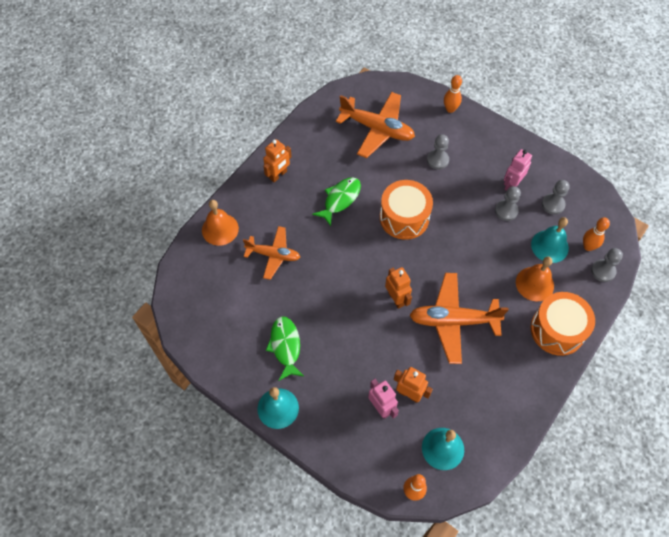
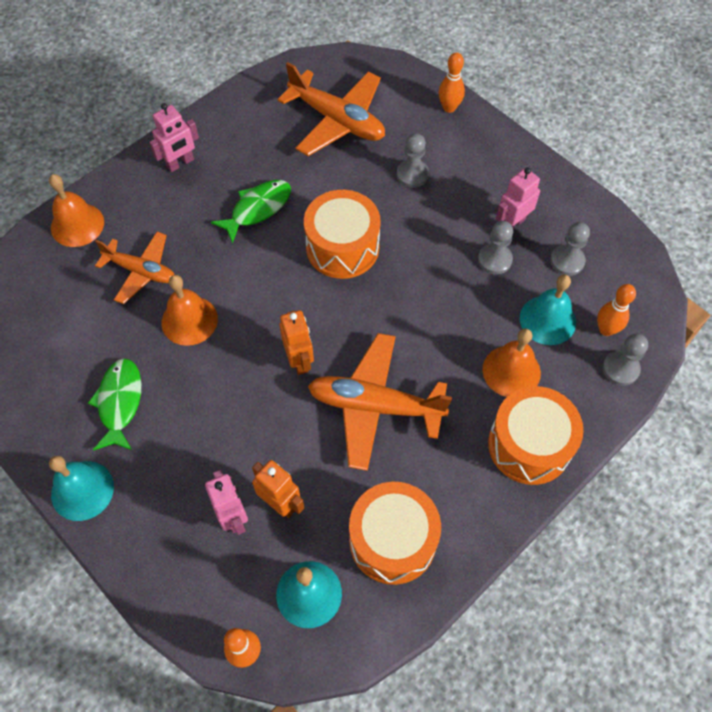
camera: 10 degrees right, 0 degrees up
(278, 175) = (180, 163): orange robot -> pink robot
(316, 283) = (189, 320): none -> orange bell
(486, 405) = (392, 540): none -> orange drum

